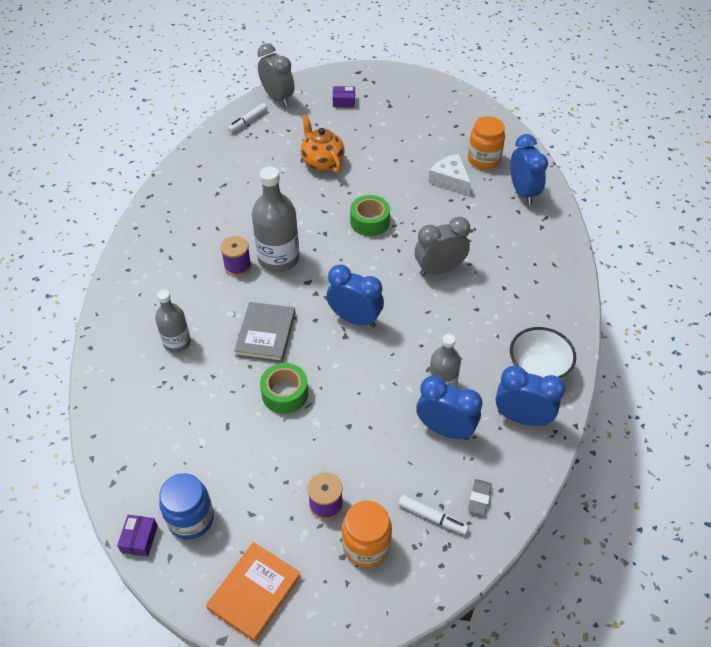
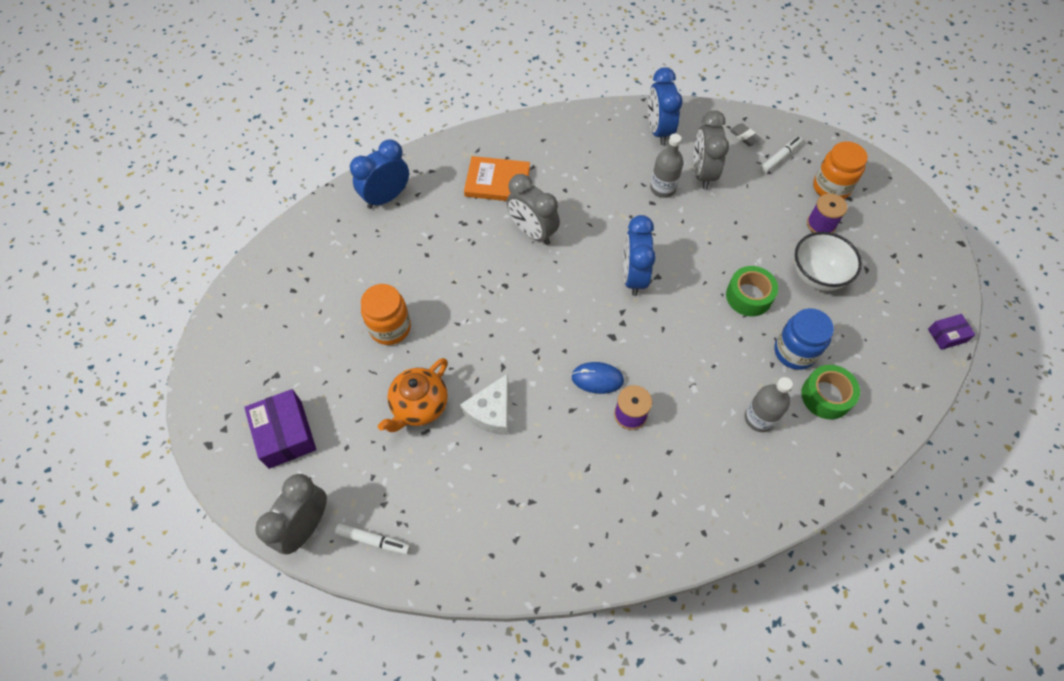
camera: 115 degrees left, 10 degrees up
(191, 519) = (903, 308): blue jar -> blue jar (794, 352)
(254, 592) = (917, 239): orange book -> orange book (497, 182)
(266, 334) = (698, 343): grey book -> none
(278, 259) = (597, 379): grey bottle -> blue mouse
(344, 101) = (285, 434): purple box -> purple box, size x1.81
(369, 221) = (497, 315): green tape -> green tape (826, 396)
(432, 517) = (780, 158): white marker -> white marker turned 45 degrees clockwise
(445, 429) = (702, 173): blue clock -> grey clock
(450, 180) = (394, 265): white cheese -> white cheese (491, 411)
(479, 498) = (744, 136): grey eraser -> grey eraser turned 60 degrees clockwise
(484, 159) = (346, 245): orange jar -> orange jar (390, 328)
(537, 371) = (607, 132): white bowl -> white bowl (817, 276)

